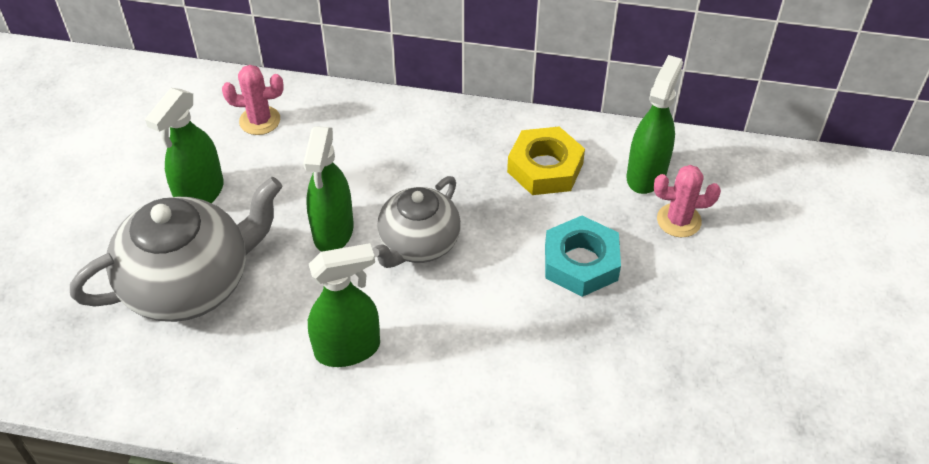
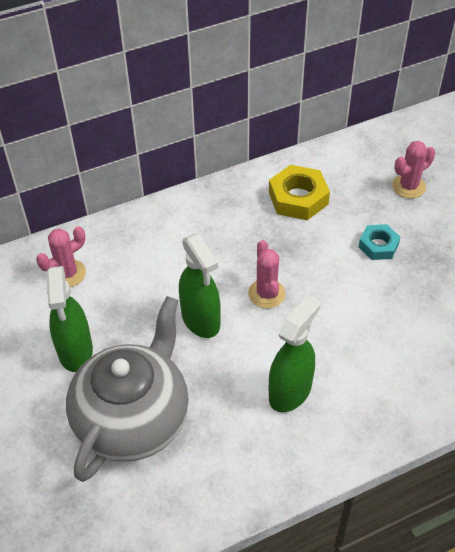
camera: 35 degrees left, 0 degrees up
(418, 243) = (266, 294): grey teapot -> pink cactus
(581, 262) = (378, 245): turquoise nut -> turquoise nut, size x0.63
(646, 174) = (363, 168): green spray bottle -> none

